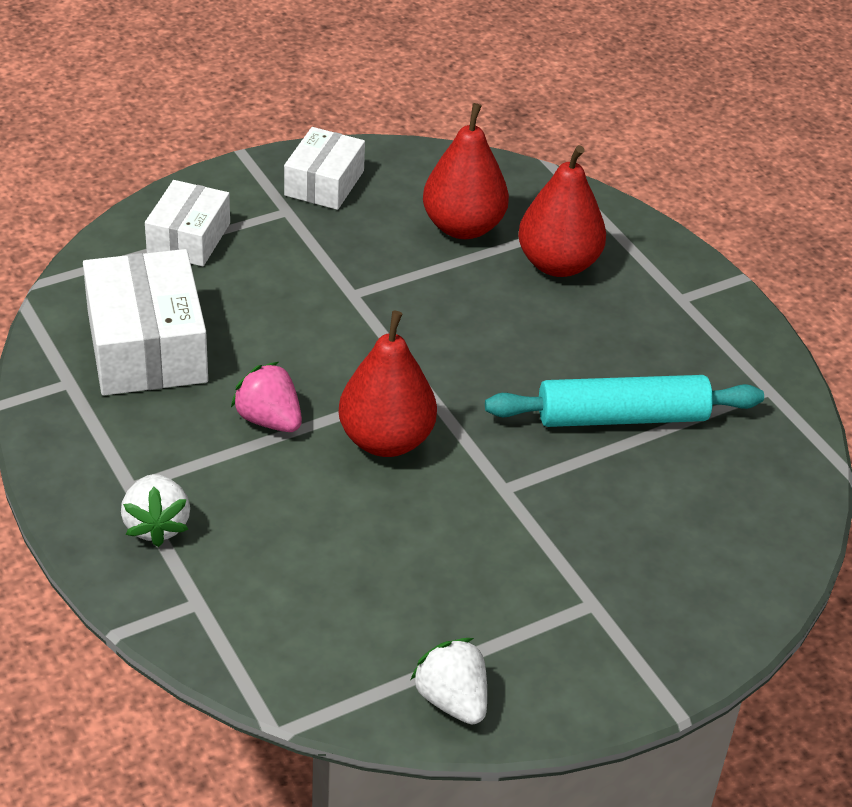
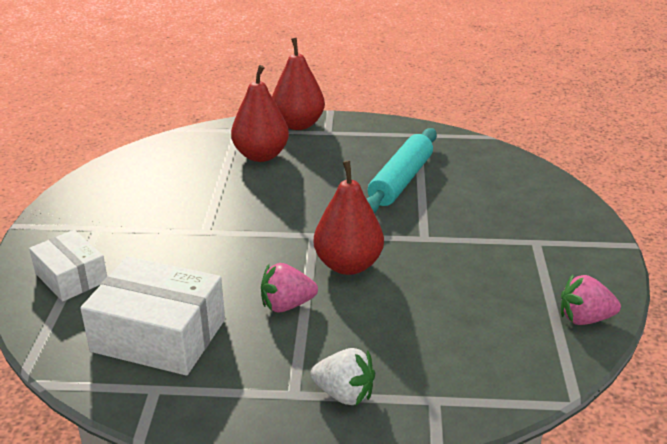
camera: 55 degrees left, 10 degrees down
(324, 183) = (91, 205): white box -> none
(452, 700) = (584, 319): white strawberry -> pink strawberry
(463, 227) = (194, 173): red pear -> red pear (298, 124)

